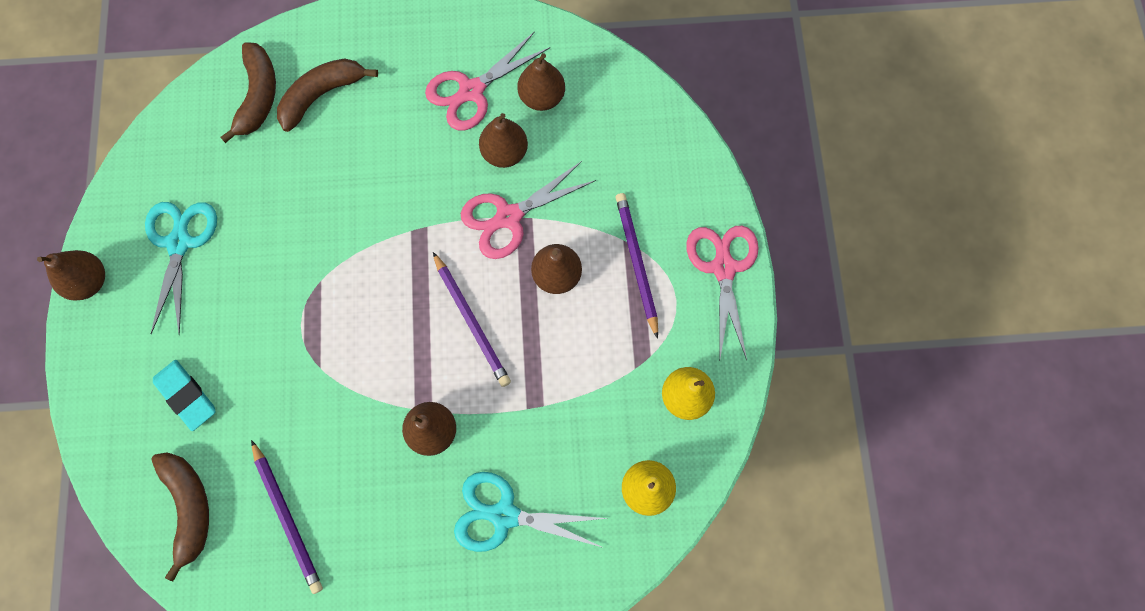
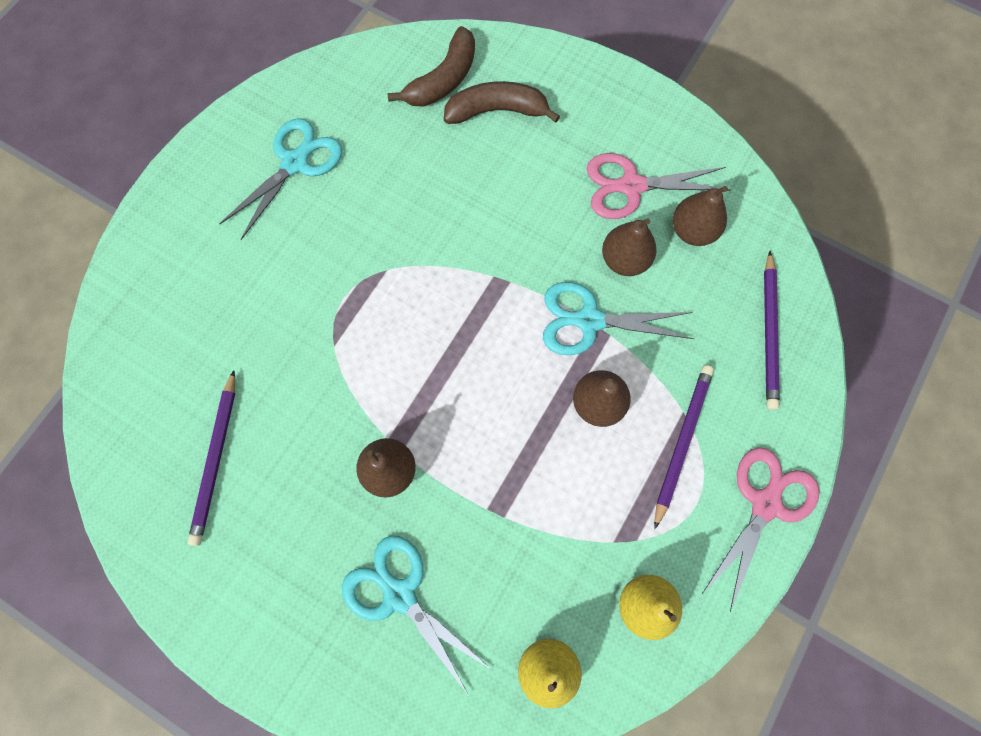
camera: 35 degrees right, 0 degrees up
(89, 282) = (204, 149): brown pear -> none
(186, 396) = (211, 295): turquoise eraser -> none
(189, 508) = (146, 393): brown banana -> none
(471, 321) = (492, 393): purple pencil -> purple pencil (769, 332)
(509, 217) = (589, 321): pink scissors -> turquoise scissors

